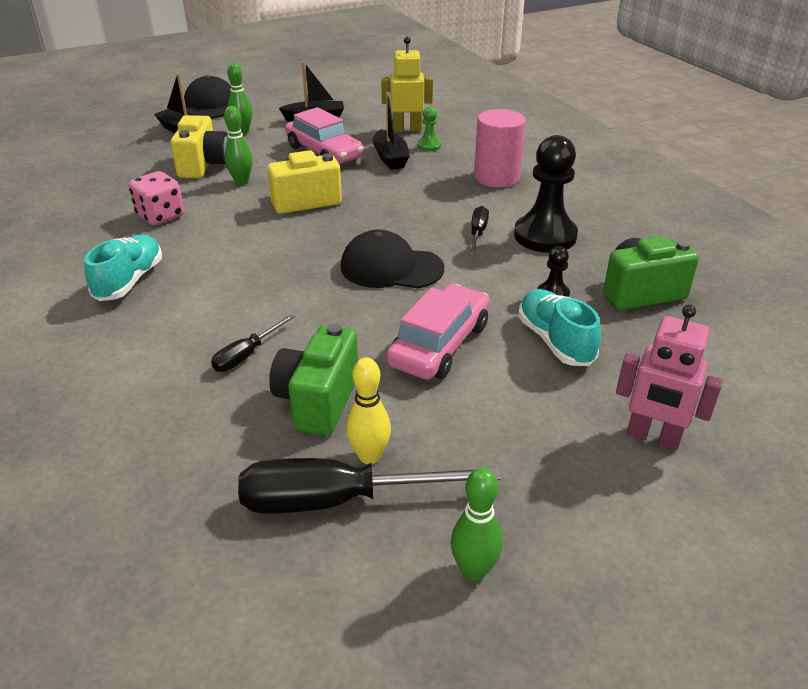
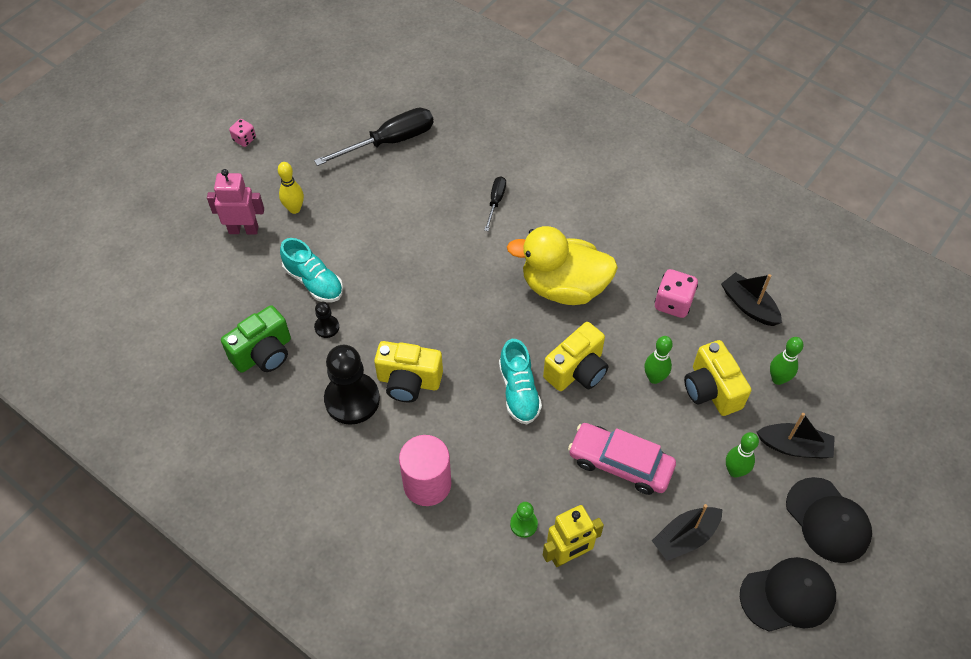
camera: 155 degrees right, 20 degrees up
(129, 281) = (622, 230): turquoise shoe -> turquoise shoe (519, 391)
(253, 255) = (563, 287): none -> yellow duck
(318, 401) = (433, 187): green camera -> none
(369, 456) = (387, 167): yellow bowling pin -> yellow bowling pin (294, 209)
(390, 158) = (549, 480): black boat -> black boat (749, 306)
(391, 268) = (455, 312): black cap -> black cap (787, 595)
(440, 344) = (385, 251): pink car -> none
(474, 570) = (315, 134): green bowling pin -> green bowling pin (778, 379)
(477, 233) = (408, 381): black screwdriver -> yellow camera
(632, 617) = (244, 139): none -> pink dice

